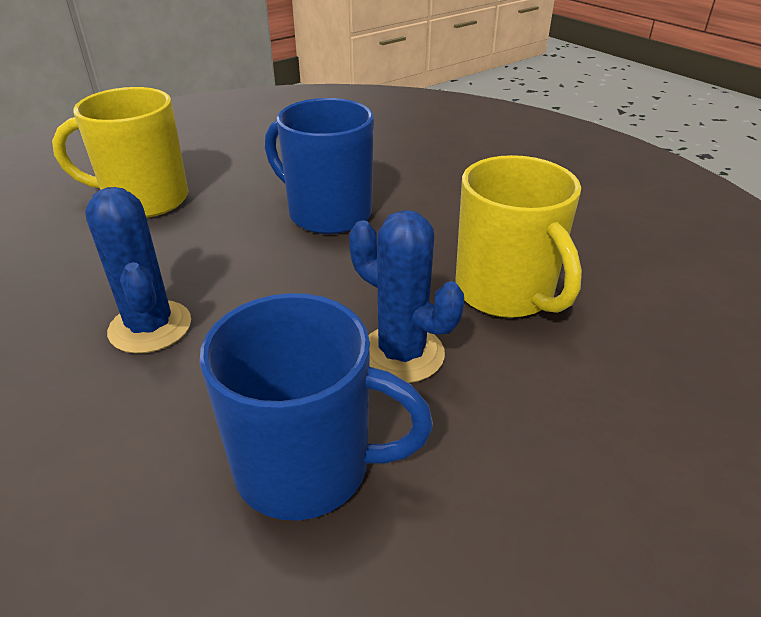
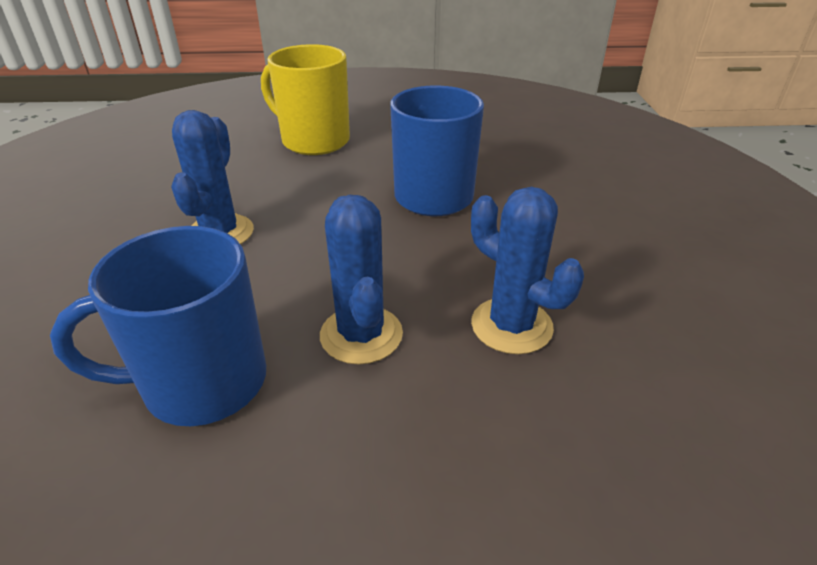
camera: 35 degrees right, 0 degrees up
(307, 466) = (201, 383): blue mug -> blue mug turned 120 degrees clockwise
(506, 292) = (511, 326): yellow mug -> blue cactus

